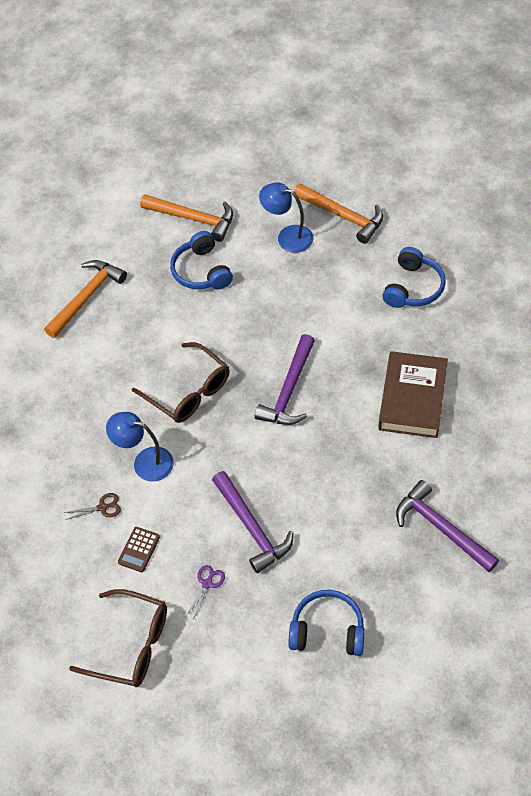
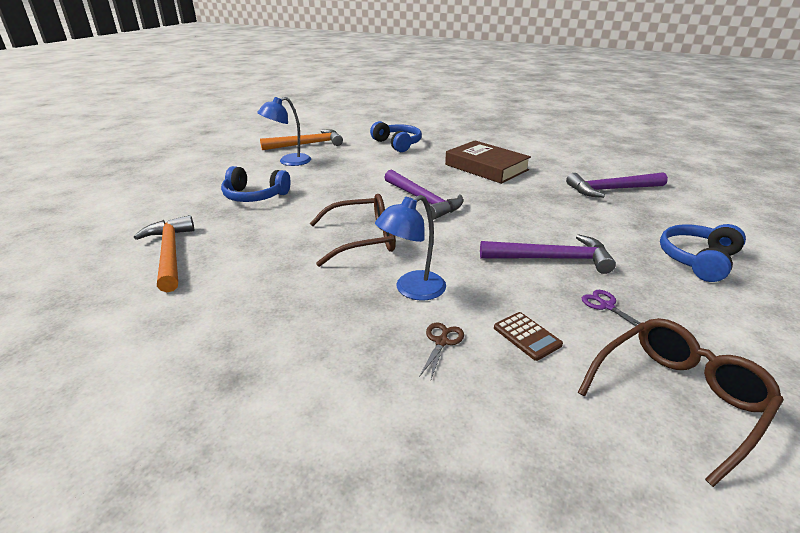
camera: 60 degrees left, 25 degrees down
(194, 219) = (203, 184): orange hammer -> none

